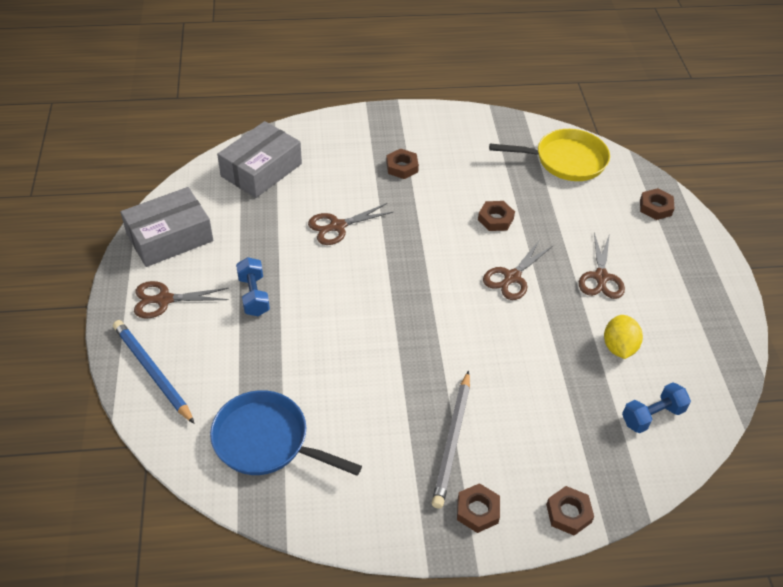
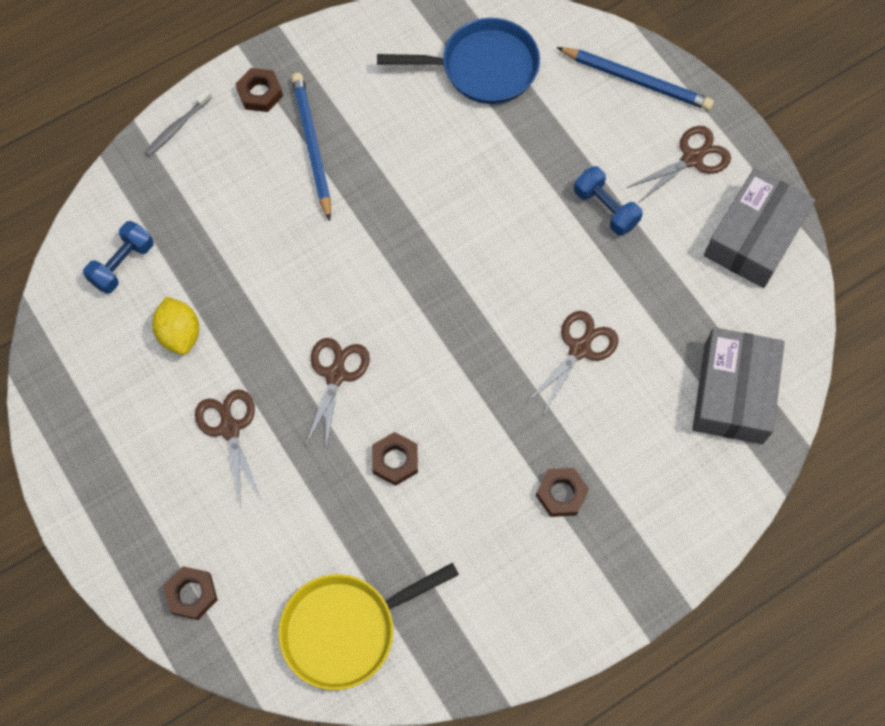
camera: 155 degrees right, 20 degrees up
(452, 440) = (312, 146): grey pencil -> blue pencil
(568, 513) = (177, 127): brown nut -> grey toothbrush

